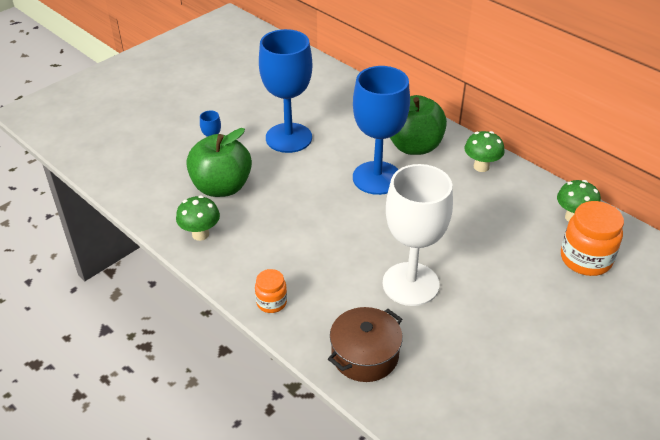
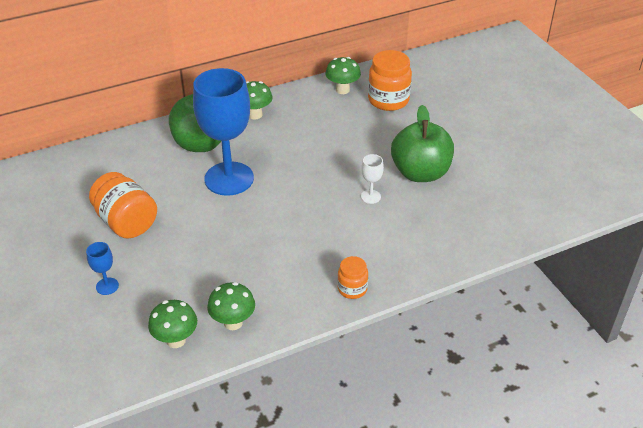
camera: 70 degrees left, 0 degrees up
(170, 207) = (176, 340): none -> green mushroom
(221, 187) = (170, 291): green apple -> green apple (420, 173)
(288, 138) = (126, 222): blue goblet -> orange jar
(365, 355) = (435, 245): brown pot -> none
(410, 284) = (370, 196): white goblet -> white goblet, size x0.40

